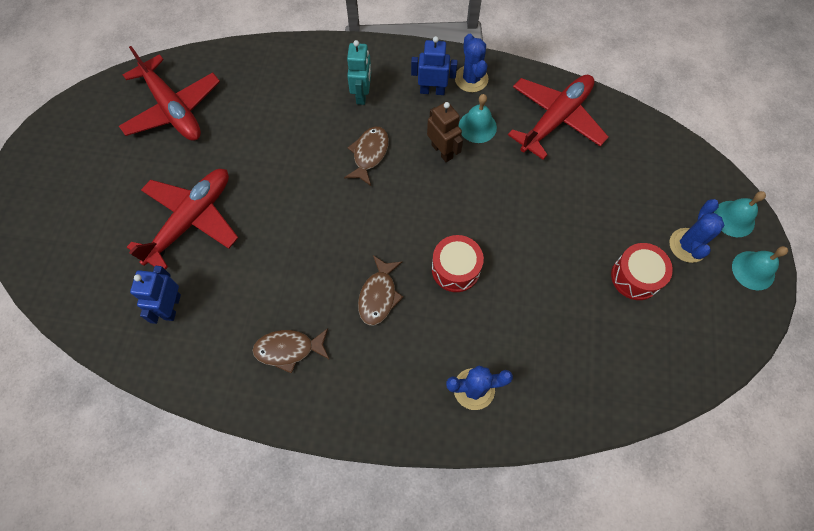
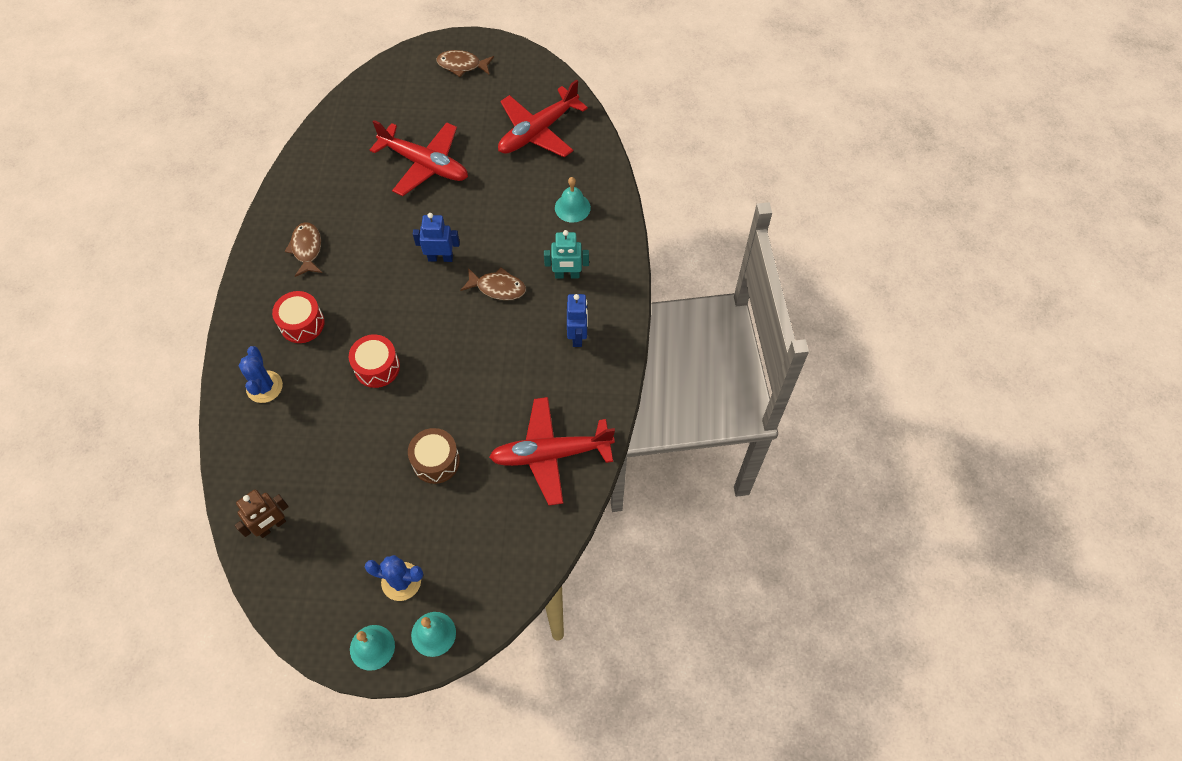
camera: 85 degrees right, 5 degrees down
(172, 307) = (346, 166): blue robot -> blue robot (440, 258)
(378, 295) = (352, 308): brown fish -> brown fish (462, 65)
(442, 151) = (504, 349): brown robot -> brown robot (272, 526)
(471, 79) = (596, 371): blue cactus -> none
(477, 126) = (536, 379): turquoise bell -> turquoise bell (572, 207)
(555, 119) = (550, 454): red plane -> red plane turned 135 degrees clockwise
(564, 214) = (436, 461): none -> brown drum
(635, 277) = (366, 527): red drum -> red drum (302, 324)

